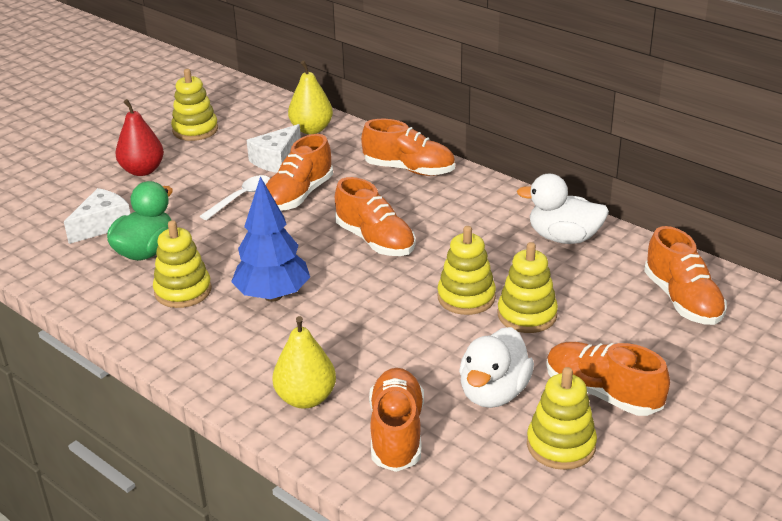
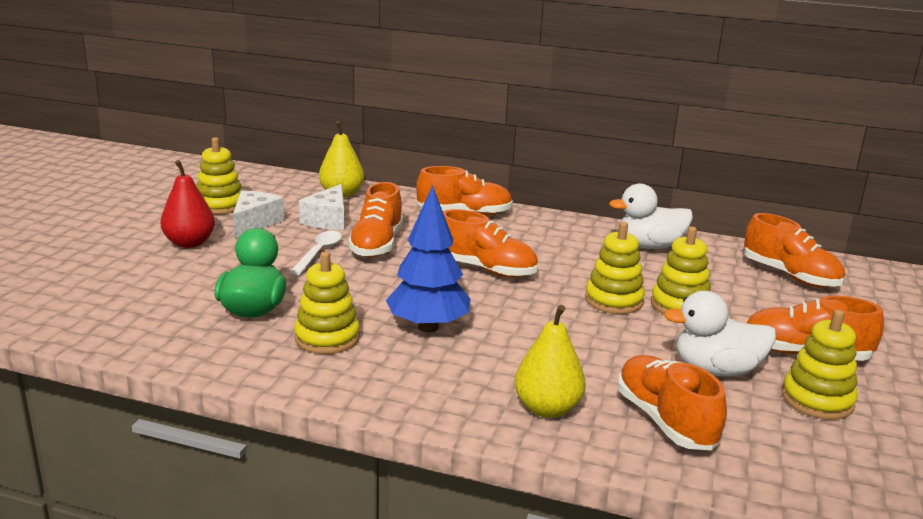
camera: 25 degrees left, 10 degrees down
(103, 225) = (182, 294): white cheese -> white cheese (255, 223)
(493, 393) = (716, 370): white duck -> white duck turned 90 degrees clockwise

